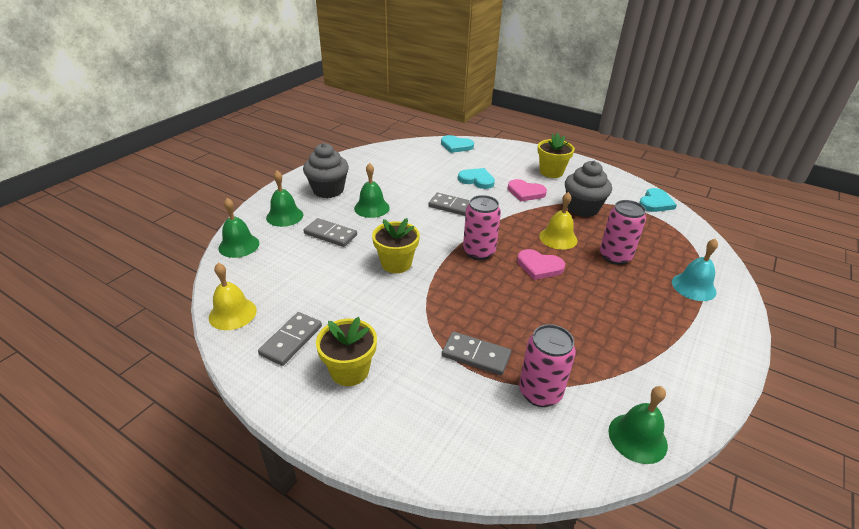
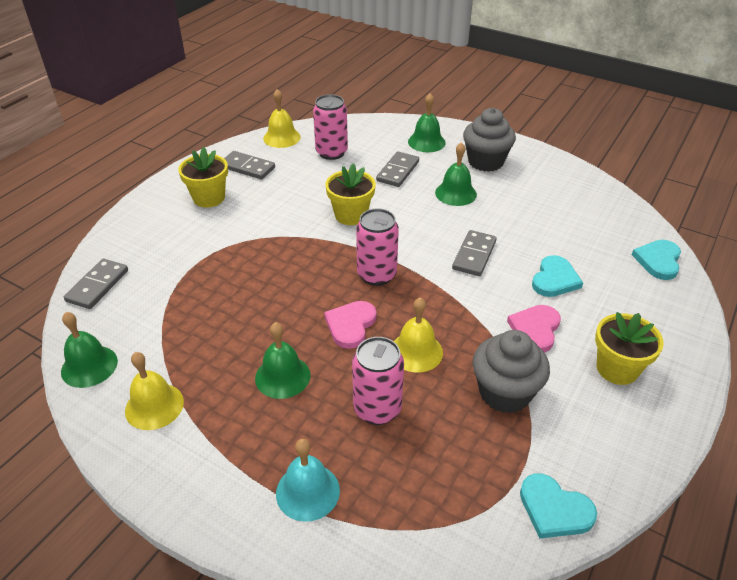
camera: 90 degrees right, 5 degrees up
(239, 245) = (373, 126): green bell -> green bell (282, 376)
(476, 355) = (212, 267): grey domino -> grey domino (98, 286)
(540, 392) = (158, 305): pink can -> pink can (331, 152)
(662, 376) = (154, 406): none -> yellow bell

